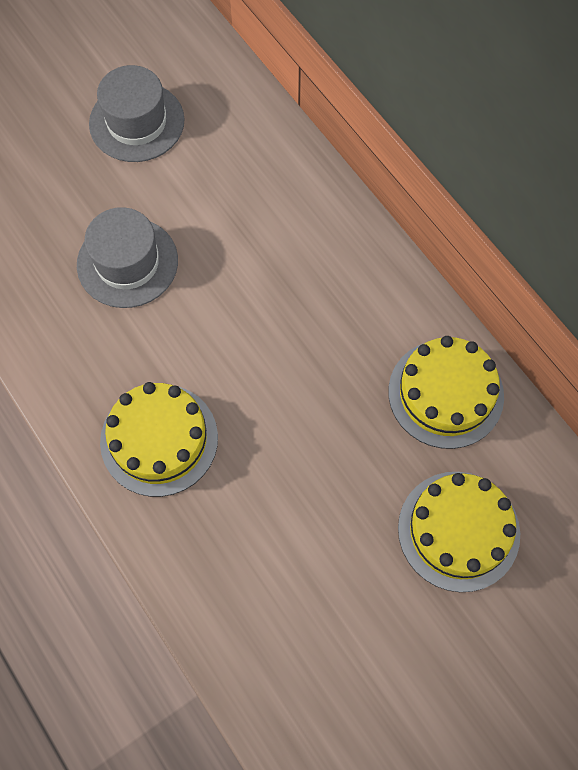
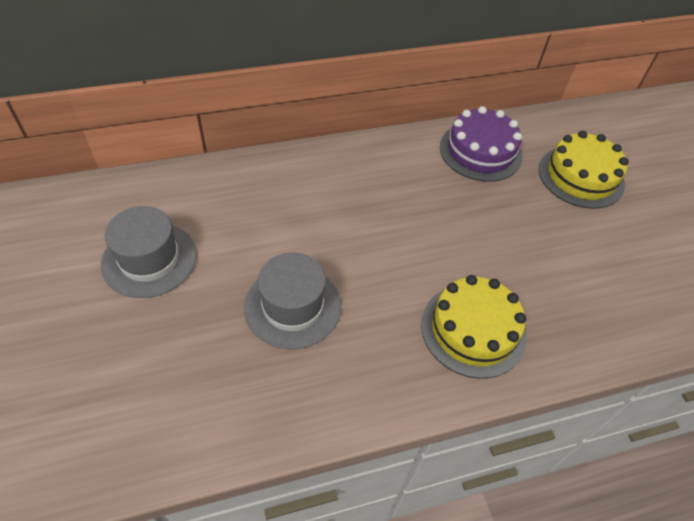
camera: 75 degrees left, 15 degrees down
(445, 393) = (480, 151): yellow cake -> purple cake

